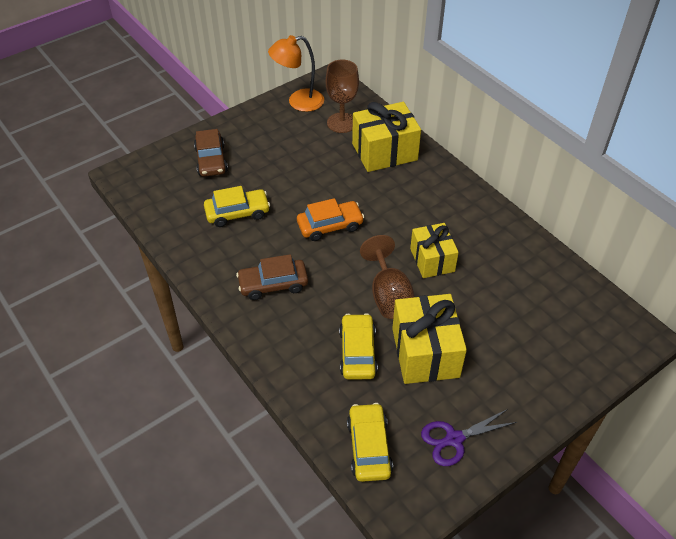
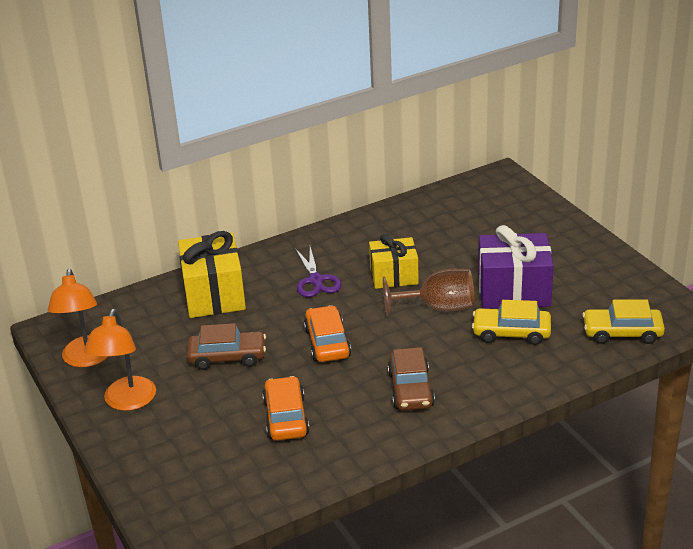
camera: 80 degrees left, 15 degrees down
(211, 160) = (175, 442): brown car -> brown car (227, 357)
(237, 213) = (286, 417): yellow car -> orange car
(253, 129) = (127, 402): none -> orange lamp
(342, 123) = (146, 324): brown goblet -> none
(425, 352) = (513, 291): yellow gift -> purple gift
(454, 439) = (611, 283): purple scissors -> purple scissors (316, 280)

